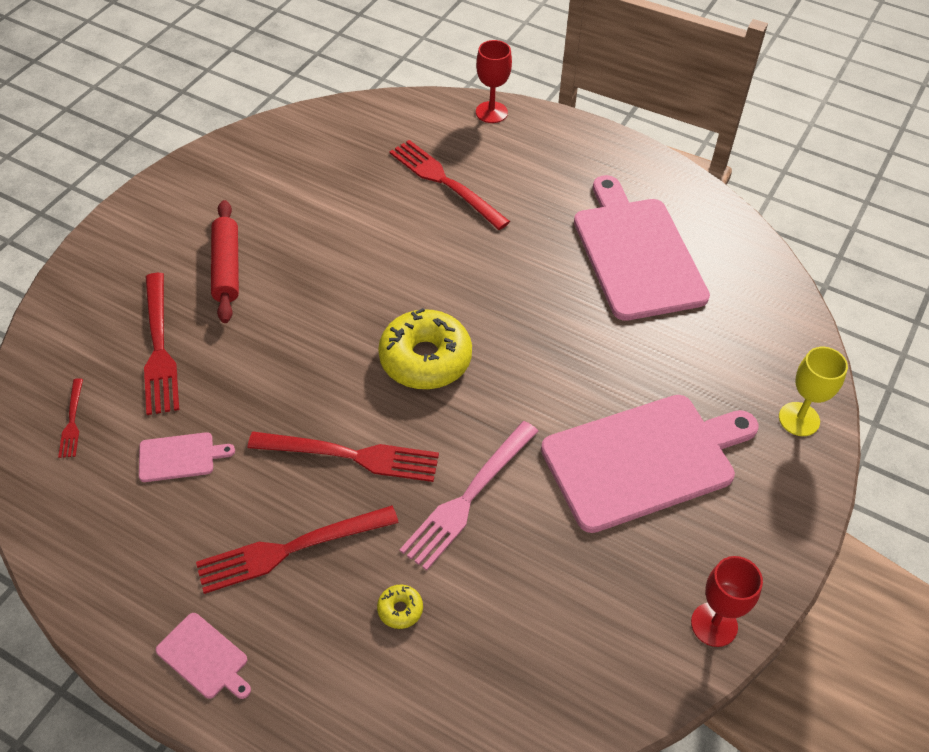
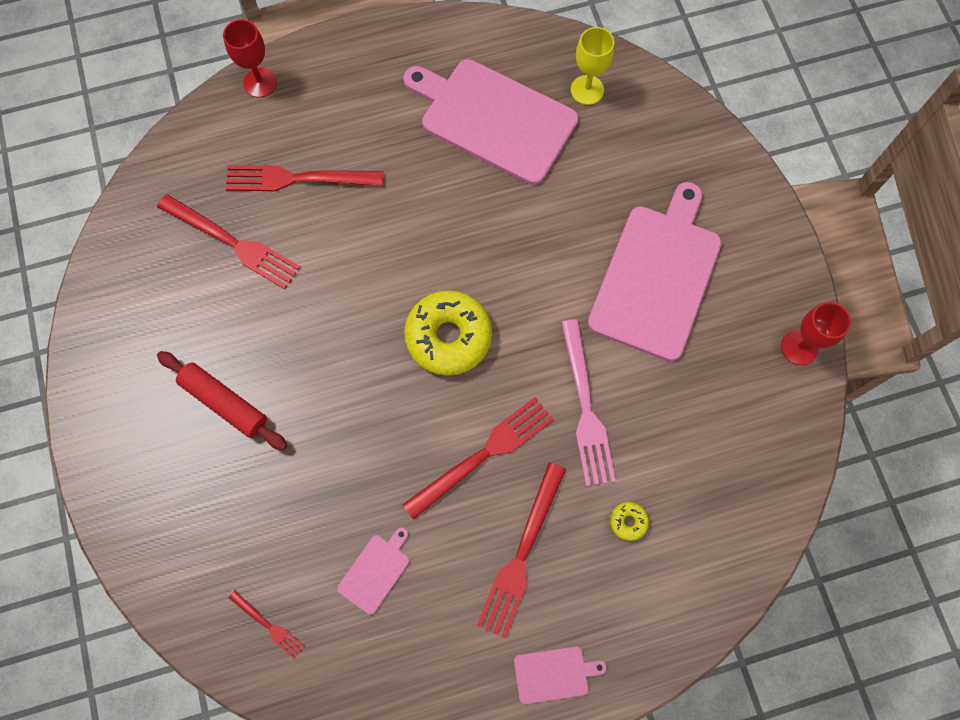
camera: 45 degrees left, 20 degrees up
(159, 349) = (259, 512): red fork -> red fork (234, 243)
(799, 419) = (713, 158): yellow goblet -> yellow goblet (587, 90)

